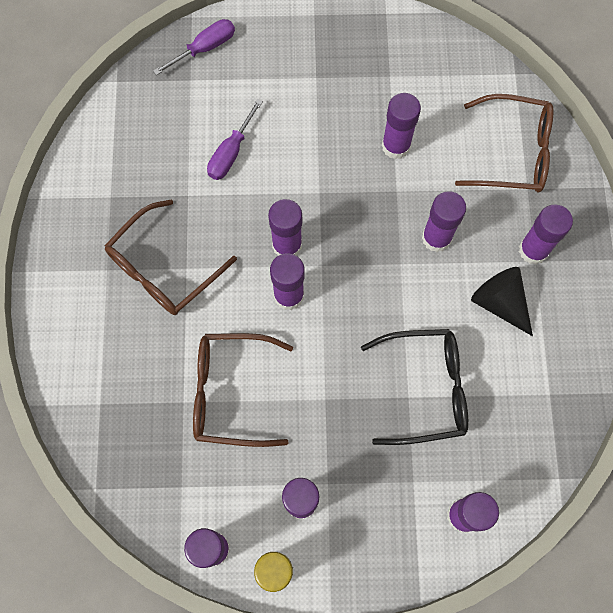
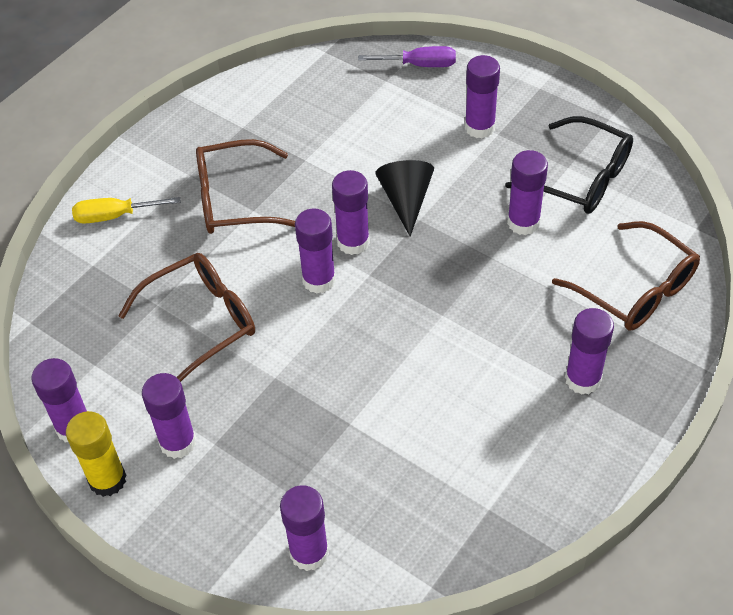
camera: 40 degrees right, 20 degrees down
(78, 348) = (115, 216): none -> yellow screwdriver
(231, 152) = (371, 149): purple screwdriver -> none
(231, 392) = (201, 321): brown glasses -> brown glasses turned 105 degrees clockwise
(425, 389) = (371, 426): black glasses -> black glasses (581, 178)
(436, 238) = (495, 314): purple glue stick -> purple glue stick (479, 127)
(500, 303) = (508, 402): black cone -> black cone (406, 200)

